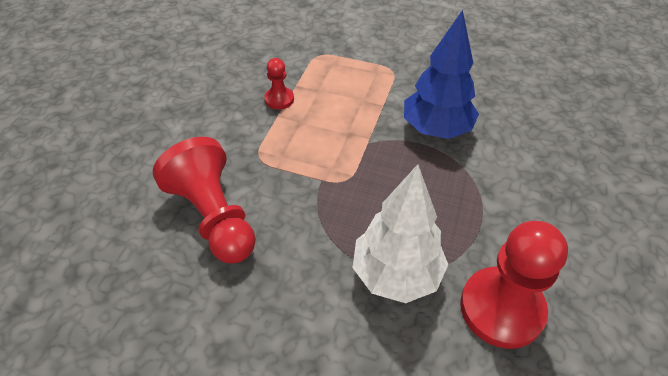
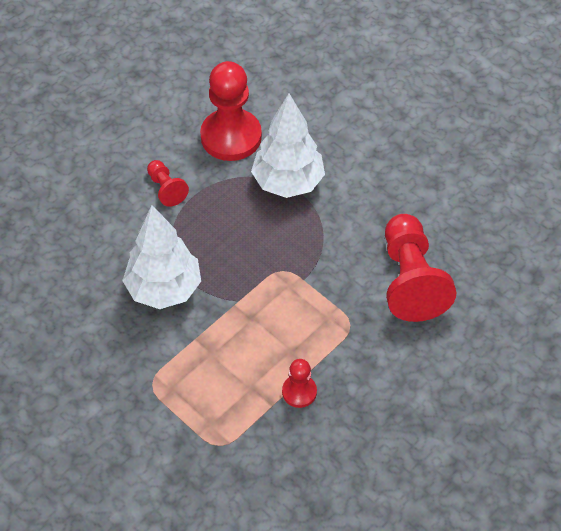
camera: 155 degrees left, 5 degrees up
(436, 129) = (164, 289): blue tree -> white tree
(513, 215) = (166, 189): none -> red pawn

